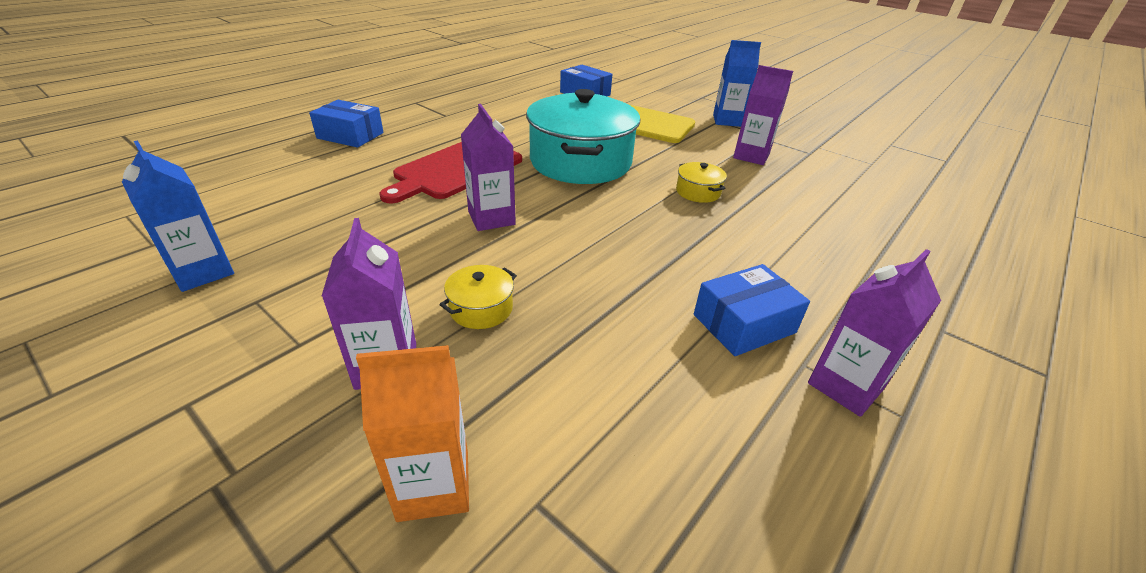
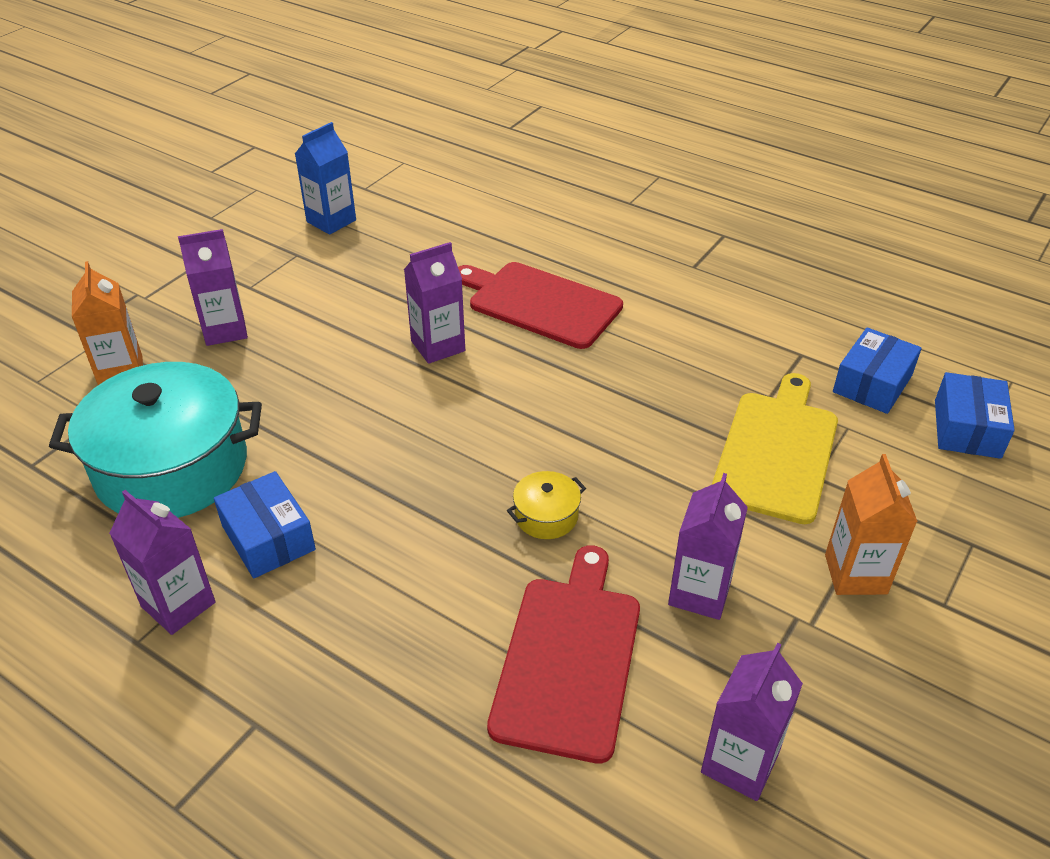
camera: 85 degrees right, 5 degrees up
(350, 135) = (597, 217): blue box -> blue box (966, 429)
(481, 308) = (290, 363): yellow pot -> none
(580, 162) = (599, 399): turquoise pot -> turquoise pot (172, 467)
(727, 121) = (855, 574): blue carton -> orange carton
(815, 197) = (569, 658): none -> red cutting board
(858, 163) = (739, 763): none -> purple carton

